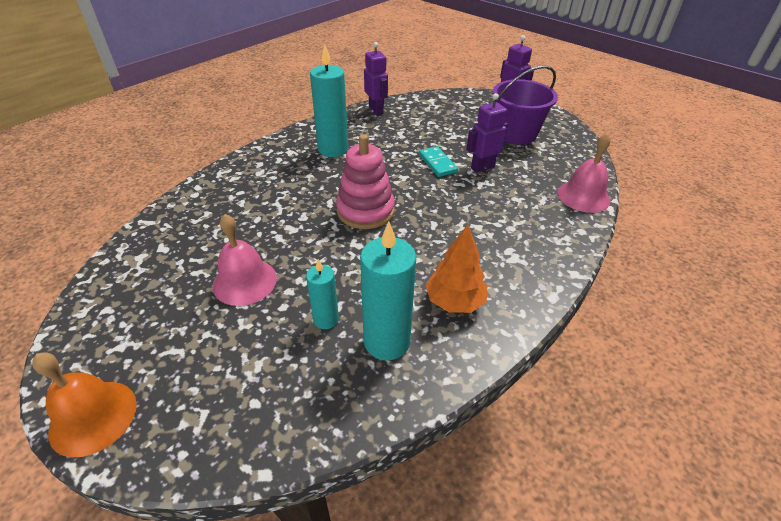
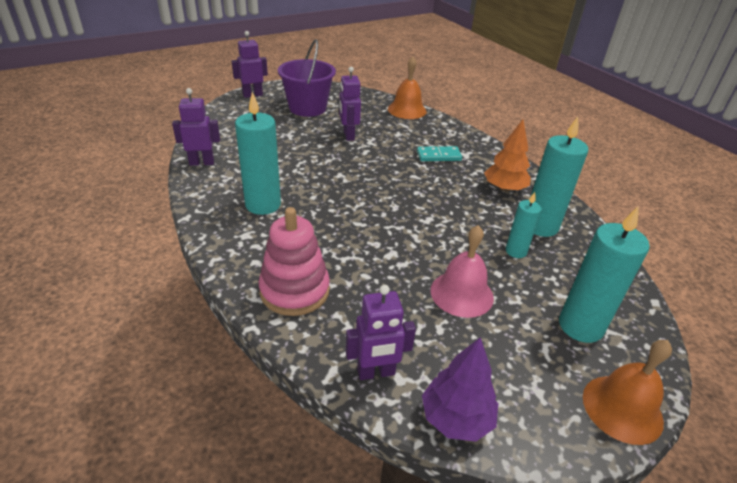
camera: 75 degrees left, 5 degrees down
(98, 292) = (456, 418): none -> purple tree
(146, 243) = (376, 372): none -> purple robot
(209, 382) = (580, 326): none -> turquoise candle
(365, 211) = (382, 205): pink stacking toy -> pink stacking toy (294, 290)
(437, 163) = (329, 153): turquoise domino -> turquoise domino (438, 156)
(583, 196) = (407, 110): pink bell -> orange bell

